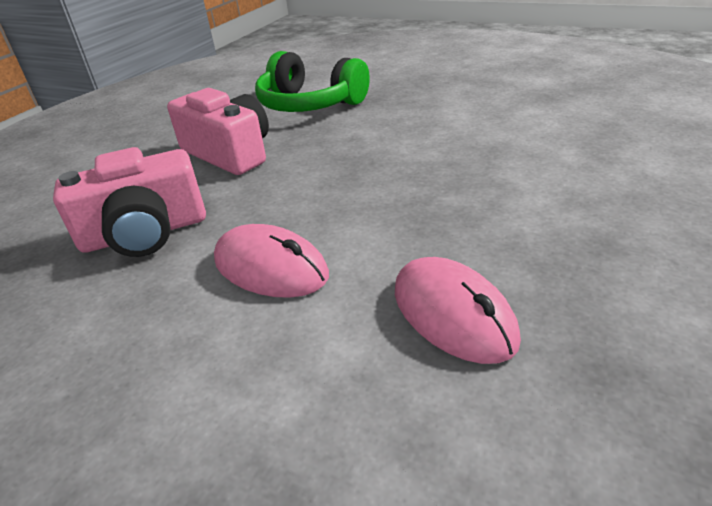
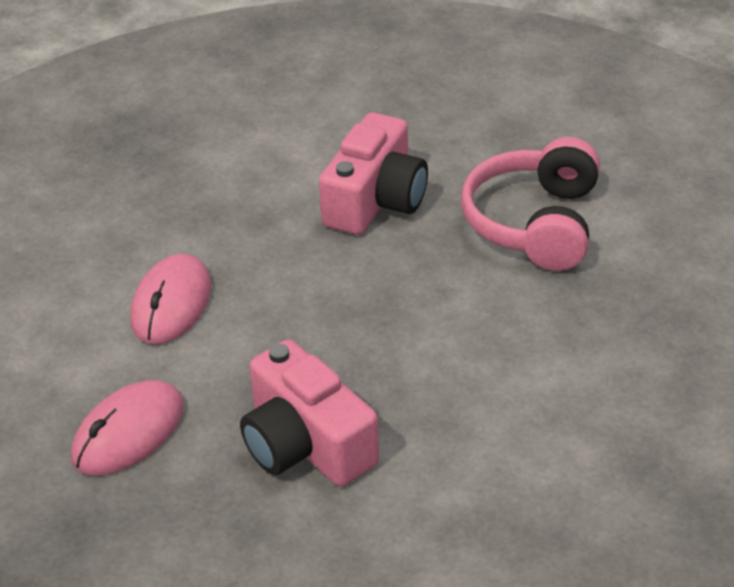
camera: 70 degrees right, 5 degrees up
(145, 233) = (208, 204): pink camera -> pink camera (306, 444)
(310, 104) = (535, 223): green headphones -> pink headphones

